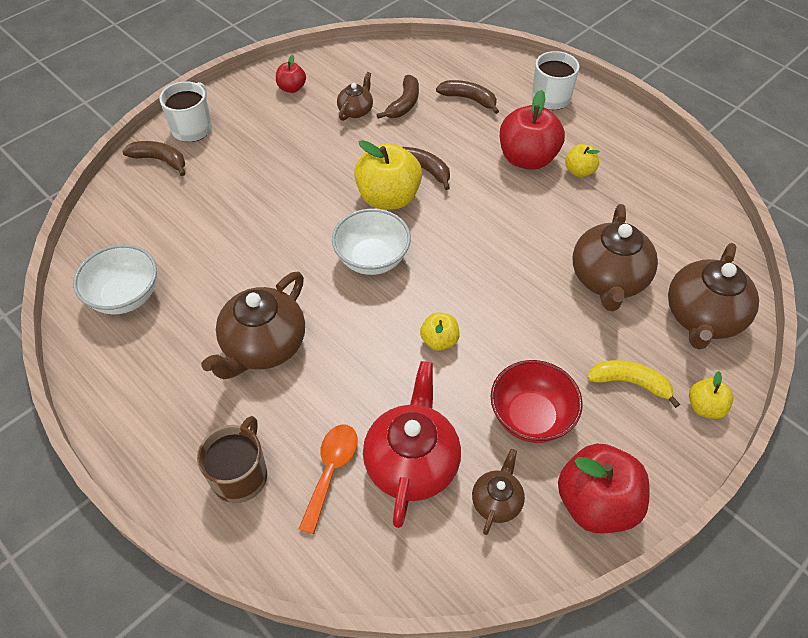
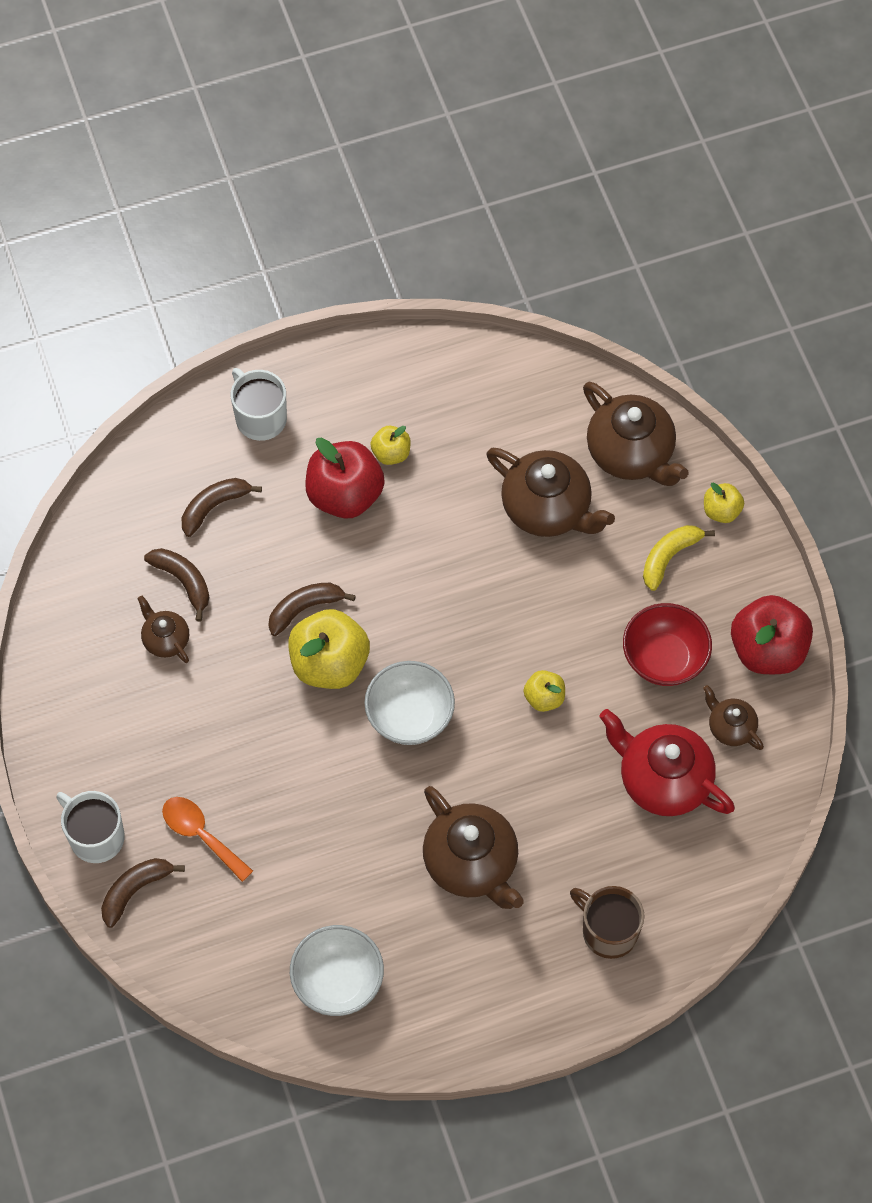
camera: 65 degrees left, 10 degrees up
(292, 88) = (82, 697): red apple -> none
(331, 471) = (639, 851): orange spoon -> orange spoon (201, 835)

